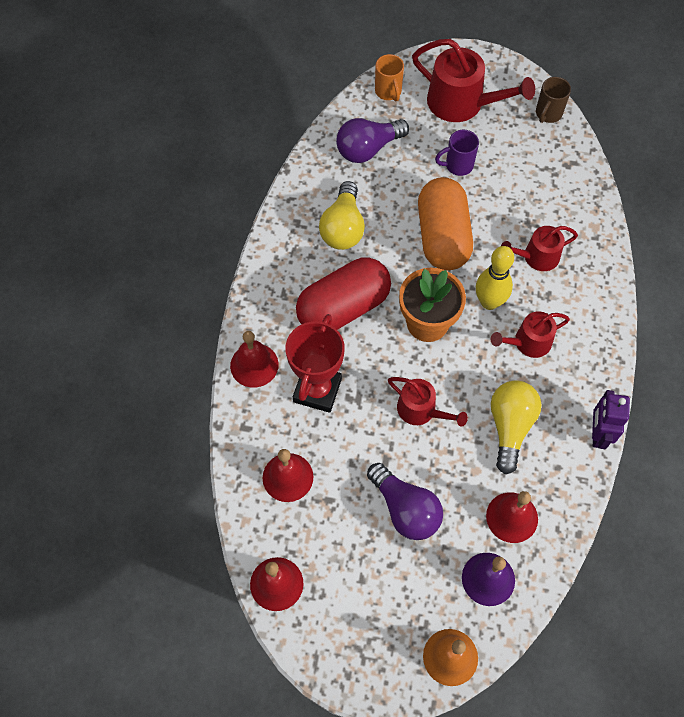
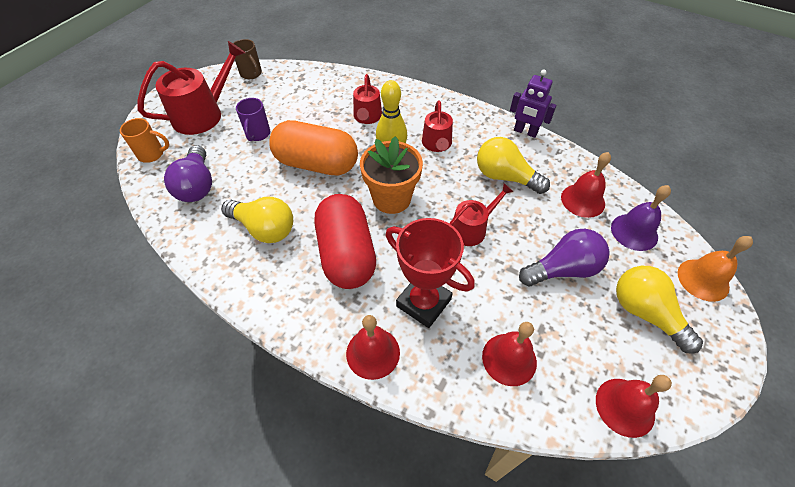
camera: 70 degrees left, 10 degrees down
(383, 596) = (645, 313): none -> yellow light bulb

